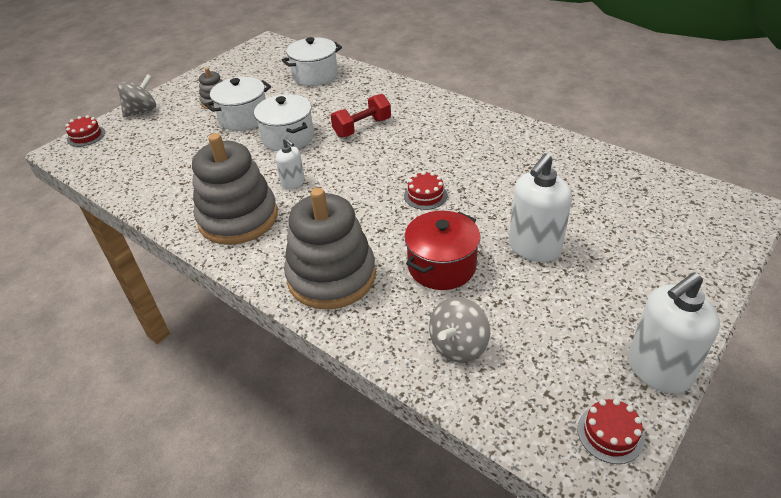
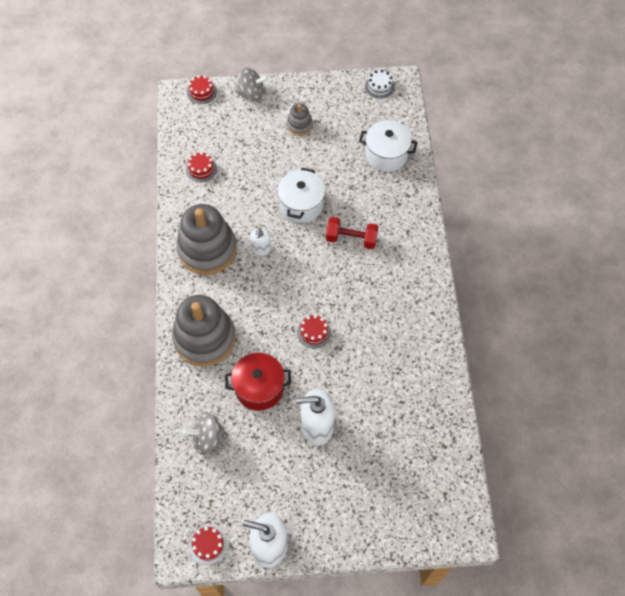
camera: 45 degrees right, 20 degrees up
(153, 176) = (201, 169): none -> red cake
(244, 118) = (298, 160): white pot -> none
(254, 51) = (379, 86): none -> white cake

